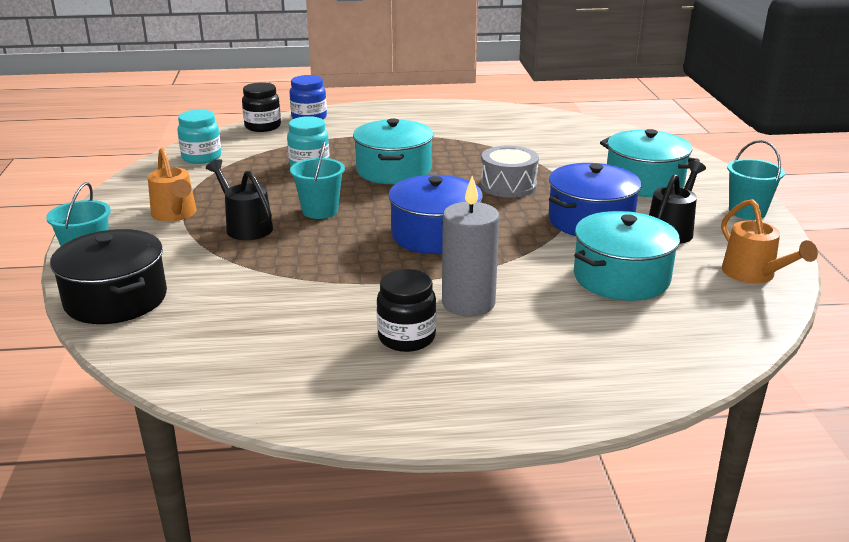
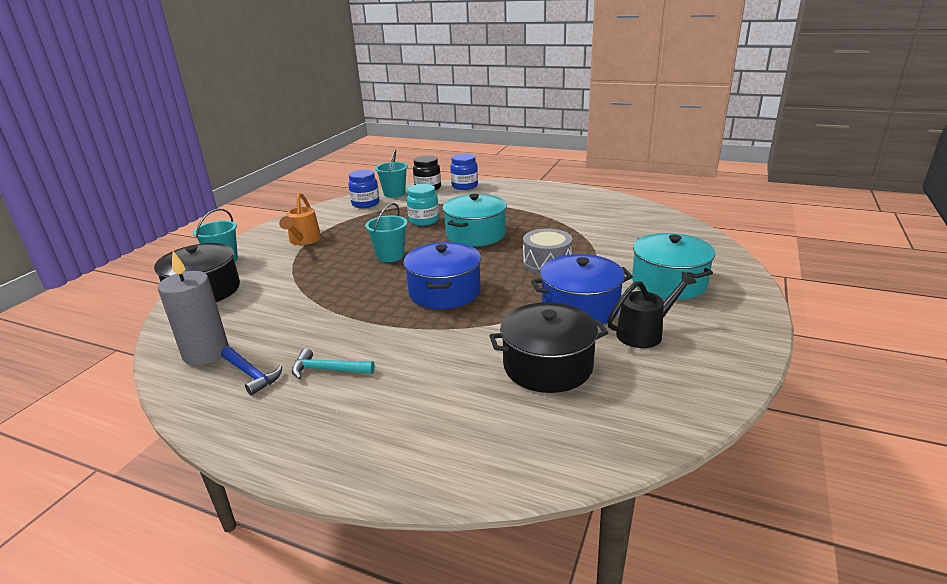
camera: 30 degrees right, 0 degrees up
(201, 157) = (365, 204): turquoise jar -> blue jar
(245, 226) = (332, 257): black watering can -> none
(321, 366) = (251, 374): none -> blue hammer
(406, 338) = (328, 370): black jar -> turquoise hammer
(468, 303) = (402, 354): grey candle -> grey candle (206, 353)
(621, 277) = (547, 366): turquoise pot -> black pot
(747, 212) = (742, 332): turquoise bucket -> turquoise bucket (394, 193)
(754, 275) = (677, 398): orange watering can -> none

